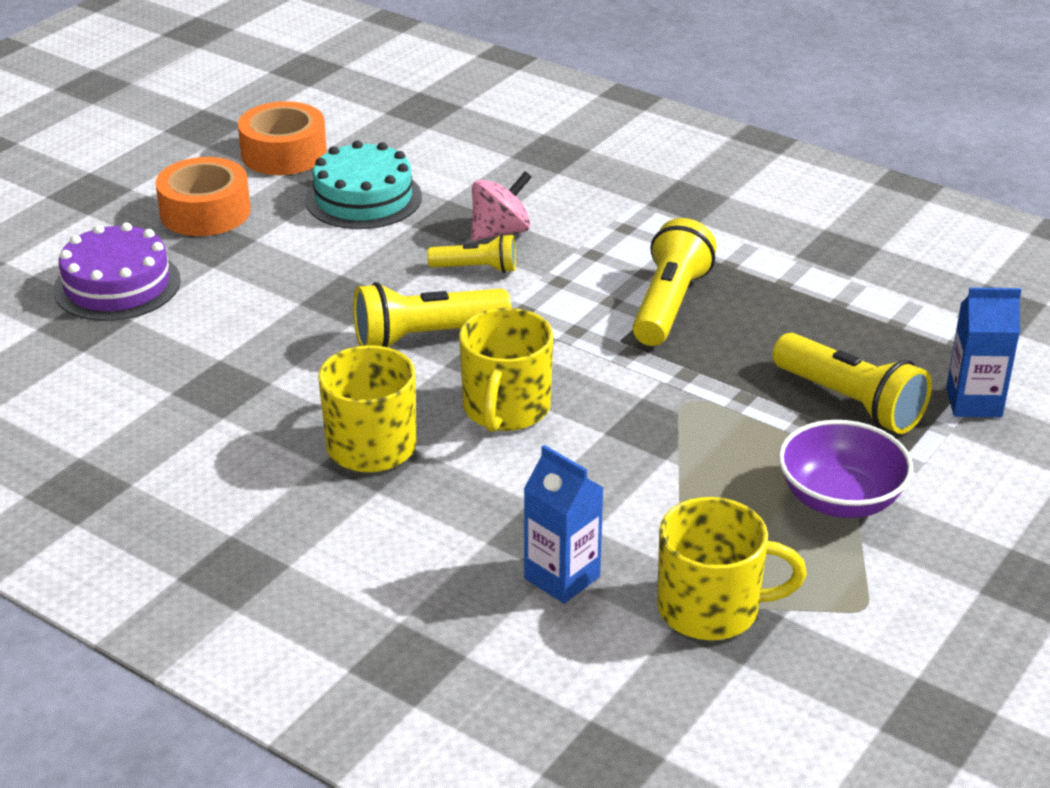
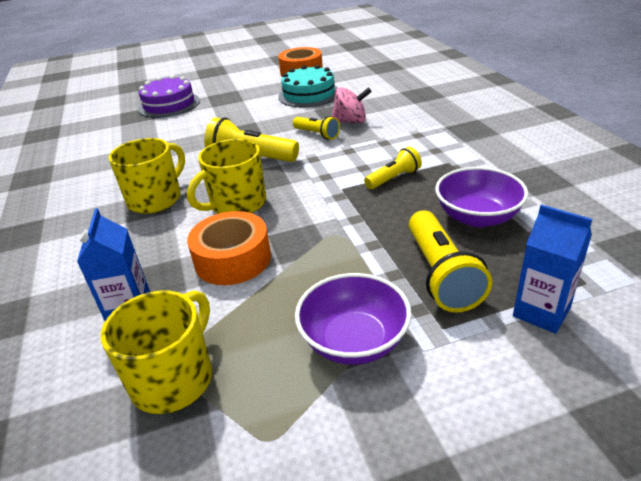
camera: 40 degrees right, 0 degrees up
(205, 212) = (240, 86): orange tape -> orange tape (233, 259)
(669, 304) = (394, 178): yellow flashlight -> yellow flashlight, size x0.60
(711, 609) = (174, 378): yellow mug -> yellow mug turned 105 degrees counterclockwise
(819, 323) = (477, 217): none -> purple bowl

